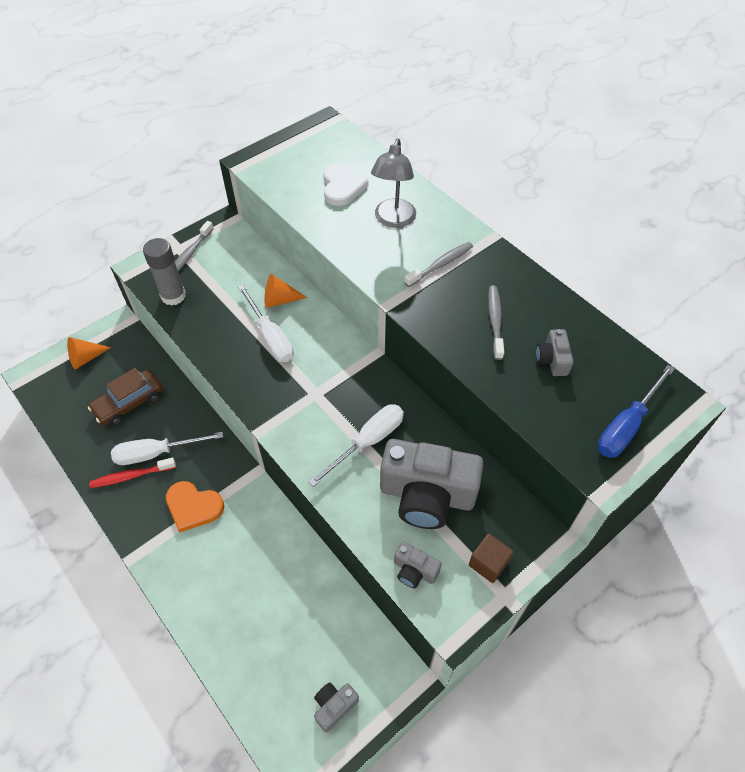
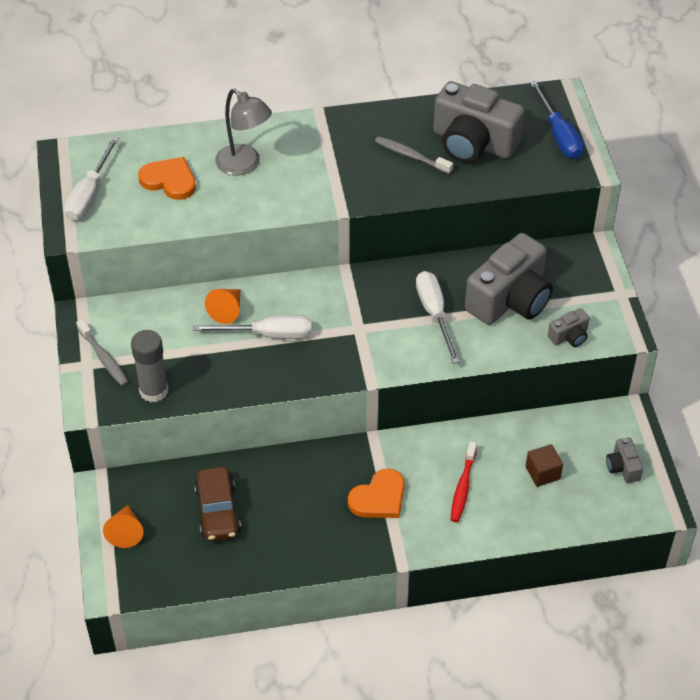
camera: 60 degrees left, 5 degrees down
(131, 476) = (310, 536): red toothbrush -> red toothbrush (463, 487)
(156, 453) = (297, 507): white screwdriver -> white screwdriver (89, 194)
(342, 187) = (169, 180): white heart -> orange heart
(441, 264) = (324, 159): grey toothbrush -> none
(488, 563) = (591, 291): brown cube -> brown cube (542, 473)
(552, 360) = (473, 143): grey camera -> grey camera, size x2.25

